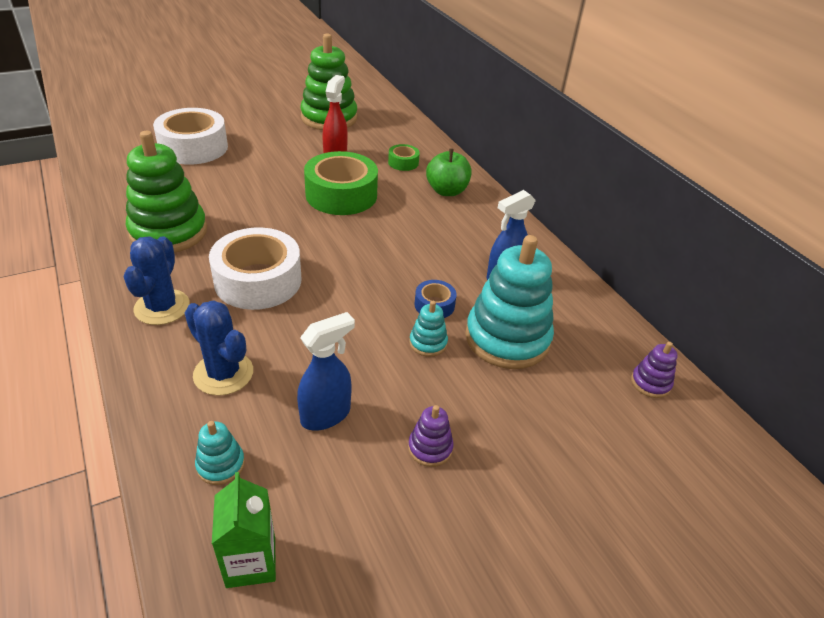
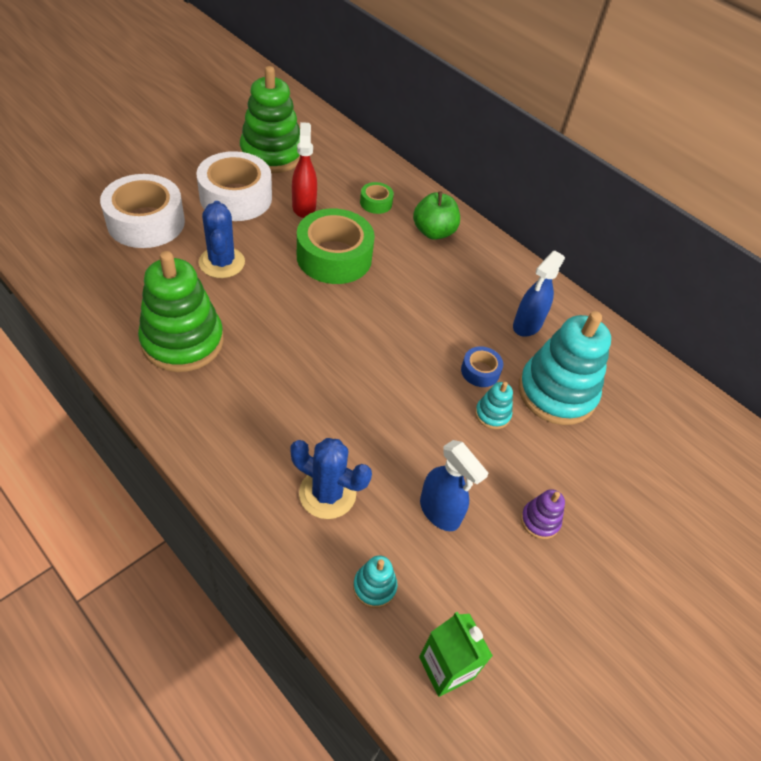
camera: 20 degrees left, 10 degrees up
(162, 307) = (228, 434): blue cactus -> blue cactus (222, 262)
(258, 280) = (305, 381): white tape -> white tape (236, 197)
(326, 415) = (440, 512): blue spray bottle -> blue spray bottle turned 105 degrees clockwise
(650, 383) = (685, 410): purple stacking toy -> none

